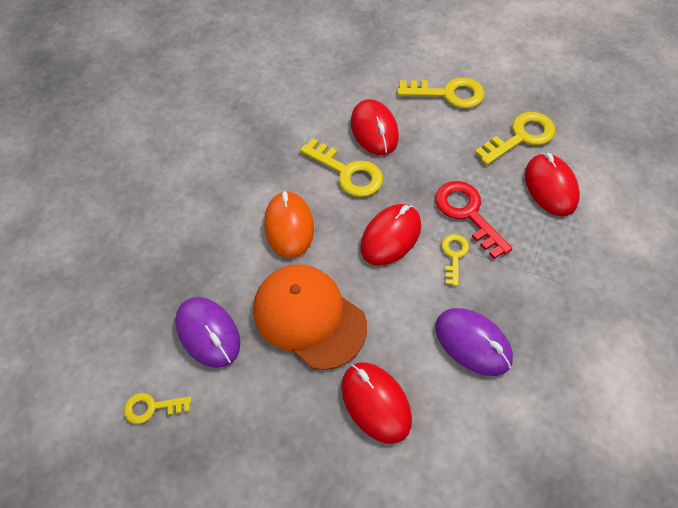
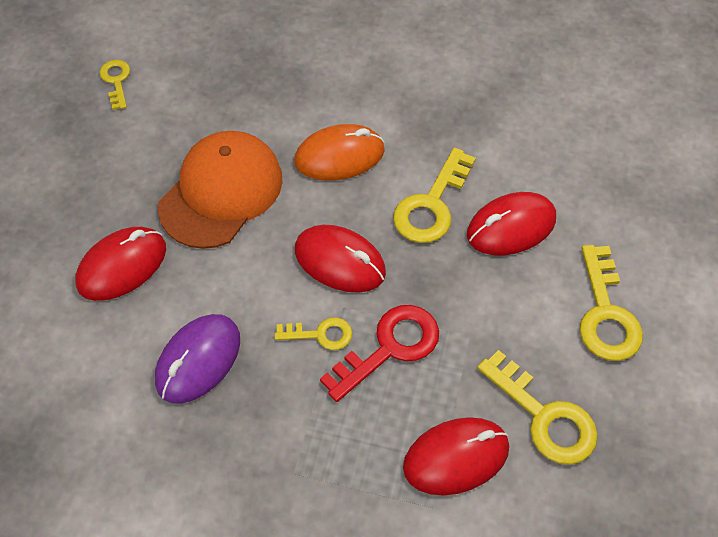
camera: 80 degrees right, 0 degrees up
(208, 333) = (196, 108): purple mouse -> none

